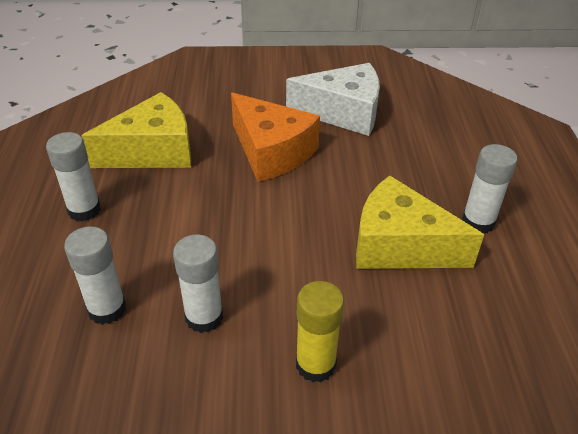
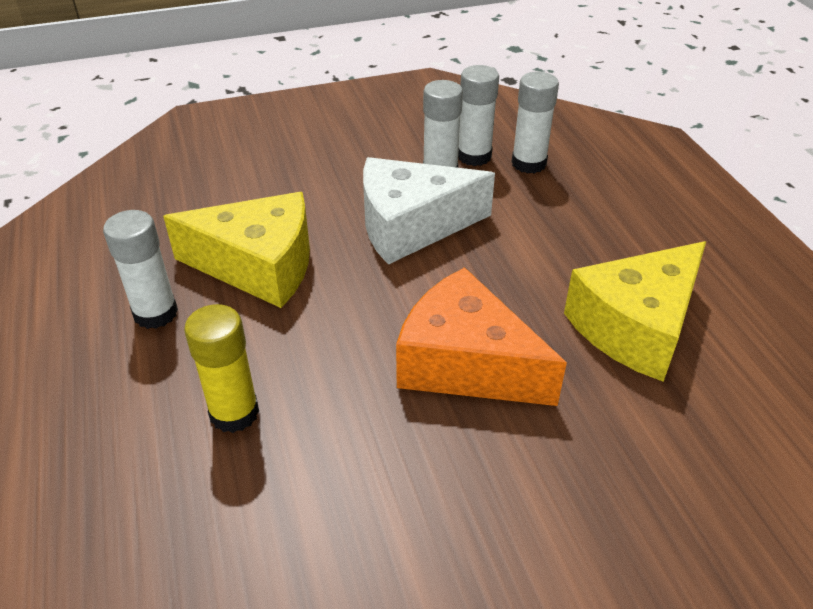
camera: 165 degrees right, 0 degrees up
(84, 210) = (639, 235): white glue stick -> white glue stick (474, 156)
(315, 364) = (330, 161): yellow glue stick -> yellow glue stick (234, 413)
(343, 113) = (374, 483): white cheese -> white cheese (411, 225)

